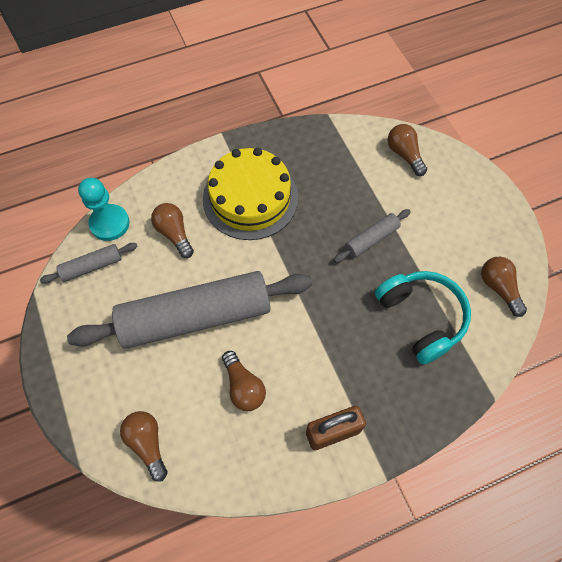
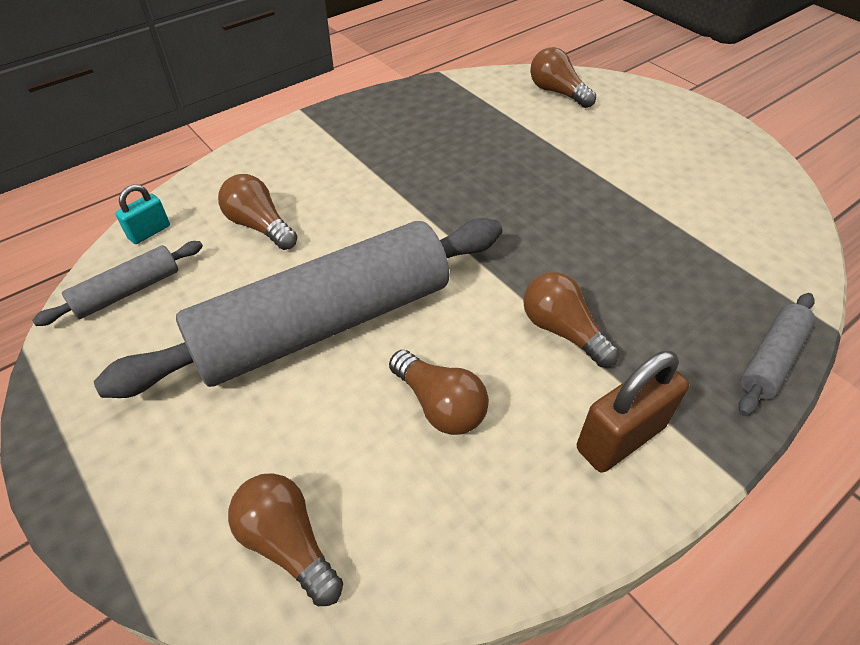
camera: 15 degrees left, 15 degrees down
(109, 223) = (149, 232): turquoise pawn -> turquoise padlock
(250, 198) = (364, 167): yellow cake -> none
(371, 239) = (557, 181): grey rolling pin -> grey rolling pin (771, 360)
(421, 318) = (675, 254): turquoise headphones -> none
(498, 288) = (759, 201): brown light bulb -> brown light bulb (562, 330)

